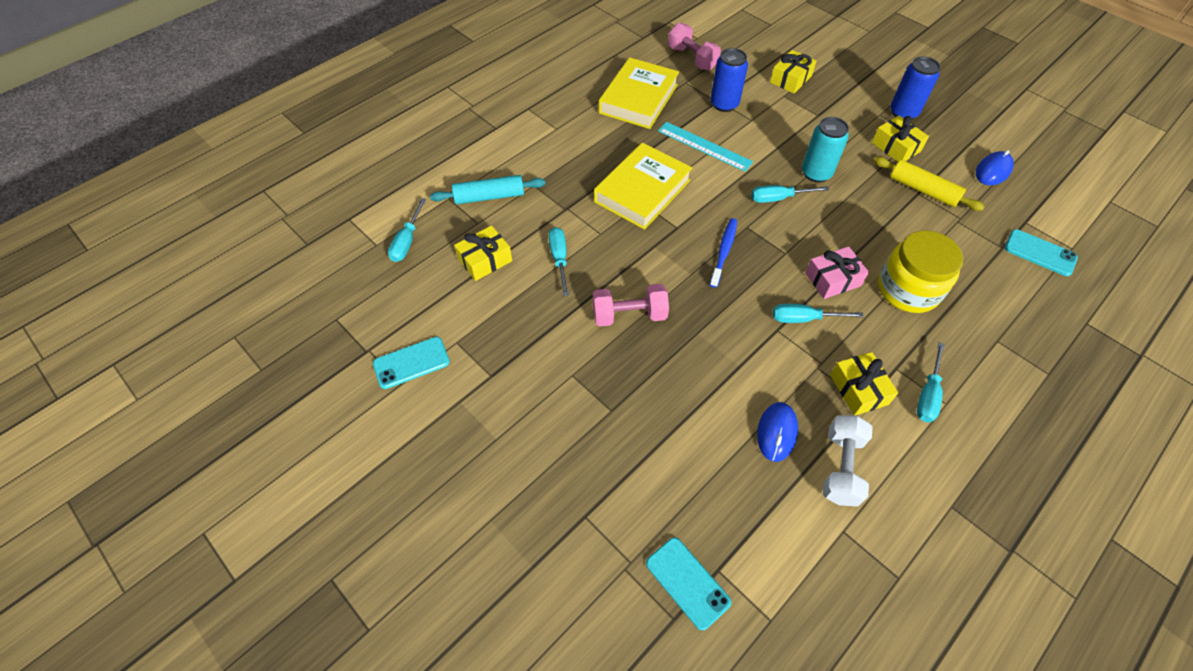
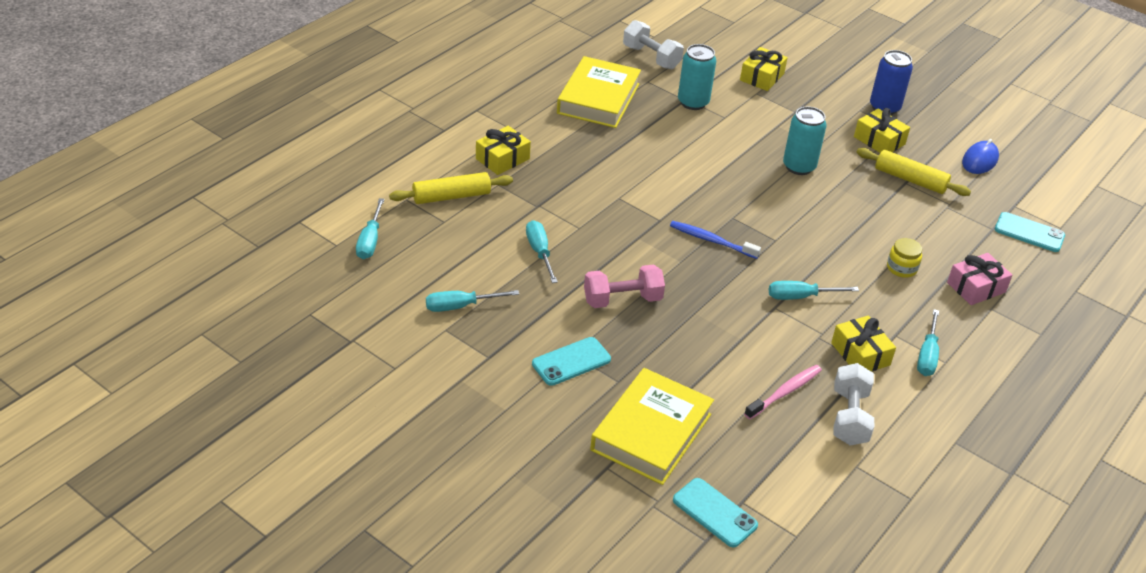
camera: 10 degrees left, 15 degrees down
(411, 363) = (402, 349): turquoise phone -> turquoise phone (571, 361)
(485, 260) = (459, 255): yellow gift -> yellow gift (502, 159)
(489, 196) = (451, 196): turquoise rolling pin -> yellow rolling pin
(642, 191) = (617, 187): yellow book -> yellow book (651, 432)
(692, 58) = (651, 57): pink dumbbell -> white dumbbell
(704, 146) = (677, 143): turquoise ruler -> none
(723, 252) = (711, 241): blue toothbrush -> blue toothbrush turned 75 degrees counterclockwise
(724, 104) = (693, 102): blue can -> turquoise can
(776, 432) = (784, 392): blue mouse -> pink toothbrush
(778, 198) = (762, 191): turquoise screwdriver -> turquoise screwdriver (460, 306)
(832, 279) = (826, 262): pink gift -> pink gift (976, 287)
(908, 289) = (901, 268): yellow jar -> yellow jar, size x0.48

